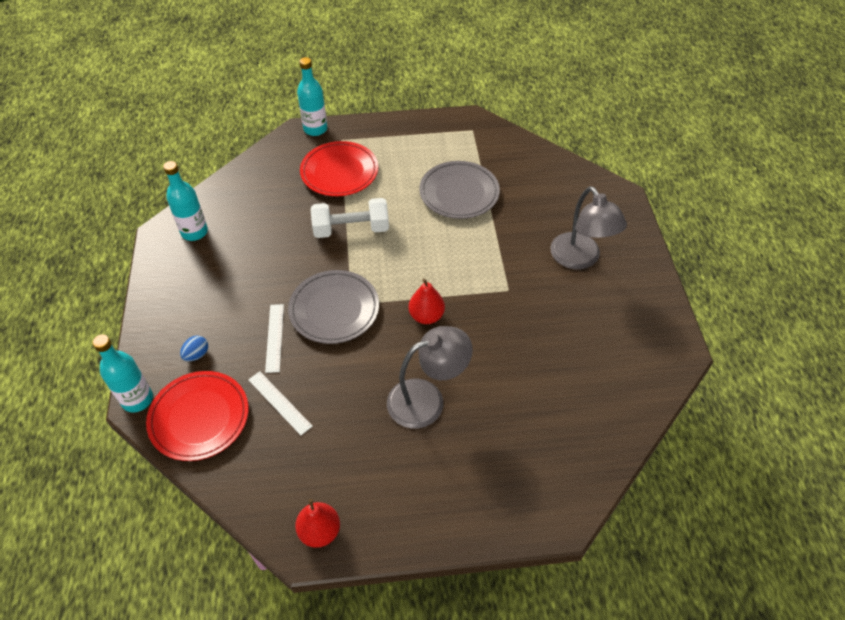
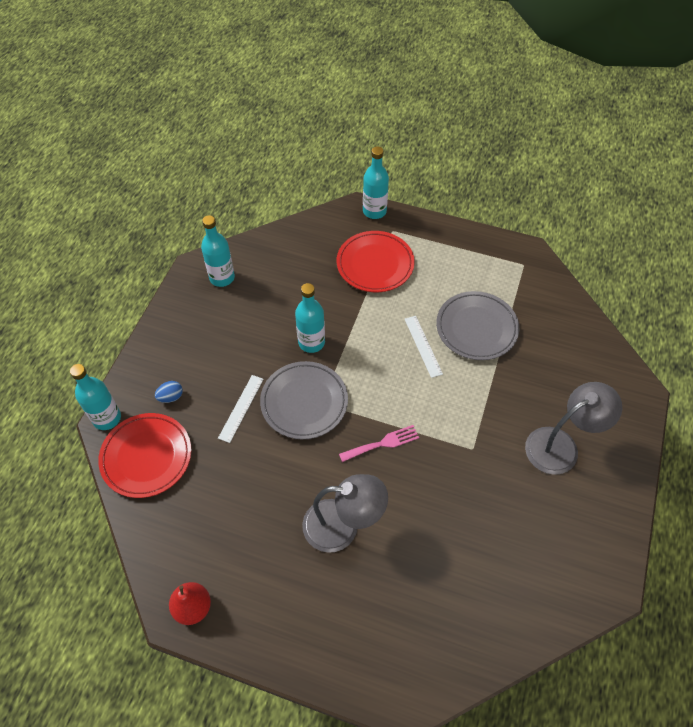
camera: 25 degrees right, 5 degrees up
(279, 402) = (216, 472): white ruler -> white ruler (423, 346)
(314, 257) = (311, 342): none -> turquoise bottle
(351, 229) = (357, 327): white dumbbell -> none
(426, 316) = (382, 443): red pear -> pink fork
(580, 259) = (561, 445): grey lamp -> grey lamp turned 120 degrees counterclockwise

